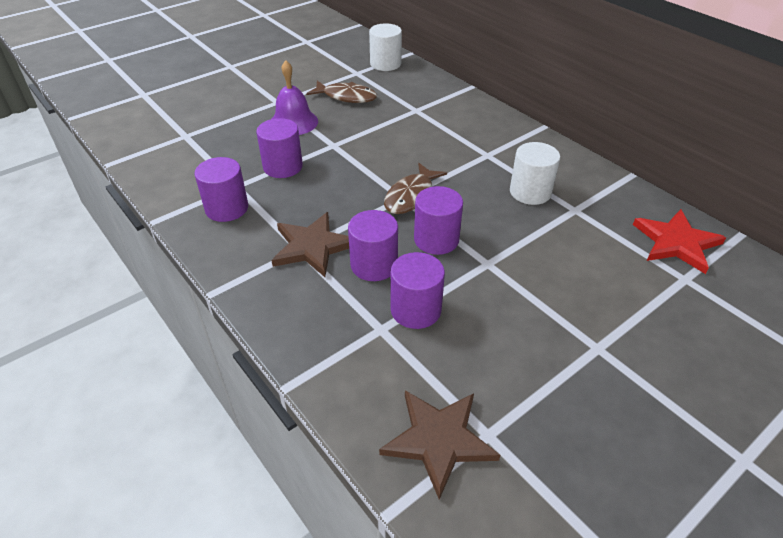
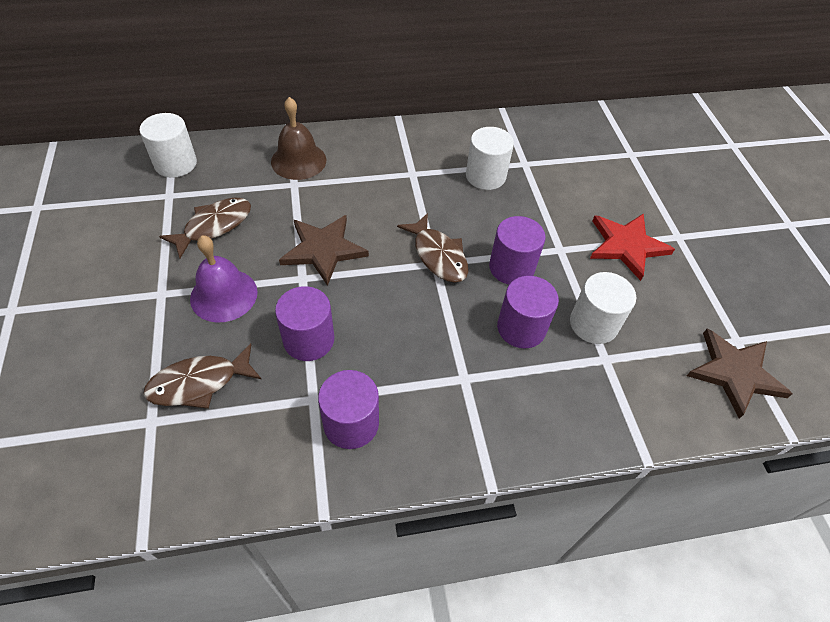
camera: 65 degrees left, 10 degrees up
(221, 140) = (199, 383): none -> brown fish
(312, 246) = (467, 366): brown star -> brown star (323, 250)
(415, 310) = (593, 324): purple cylinder -> white cylinder
(441, 103) = (298, 160): none -> brown bell
(676, 243) = (593, 135): red star -> red star (627, 246)

